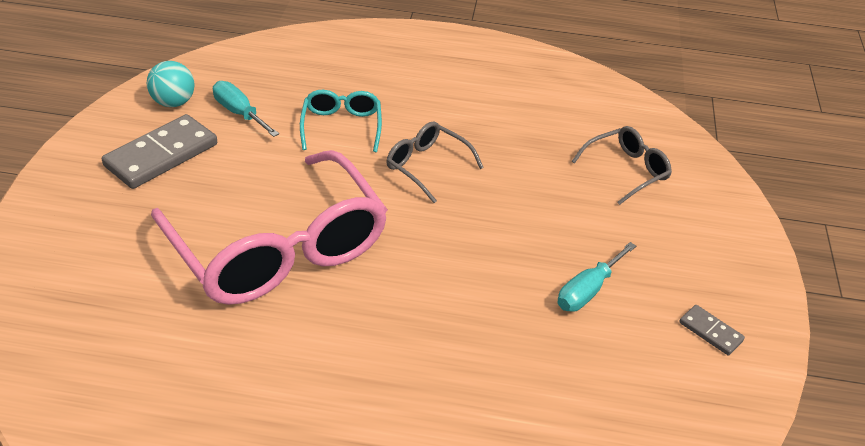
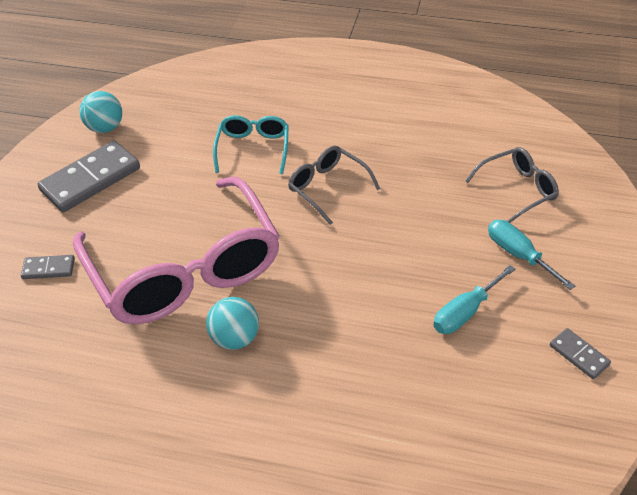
camera: 10 degrees right, 5 degrees up
(120, 248) = (48, 269): none -> grey domino
(239, 113) = (162, 137): turquoise screwdriver -> turquoise screwdriver (519, 255)
(342, 319) = (235, 338): none -> turquoise ball

